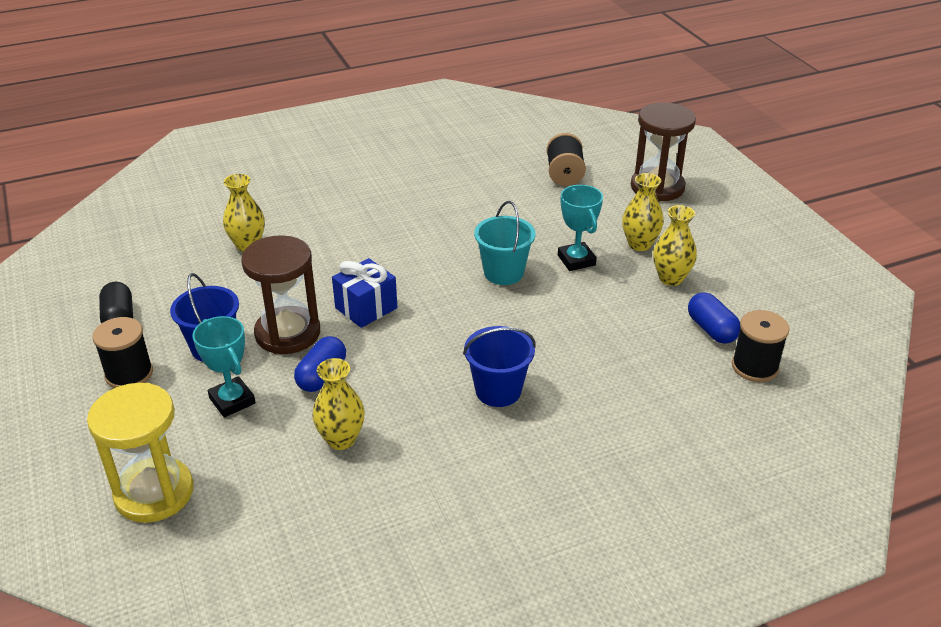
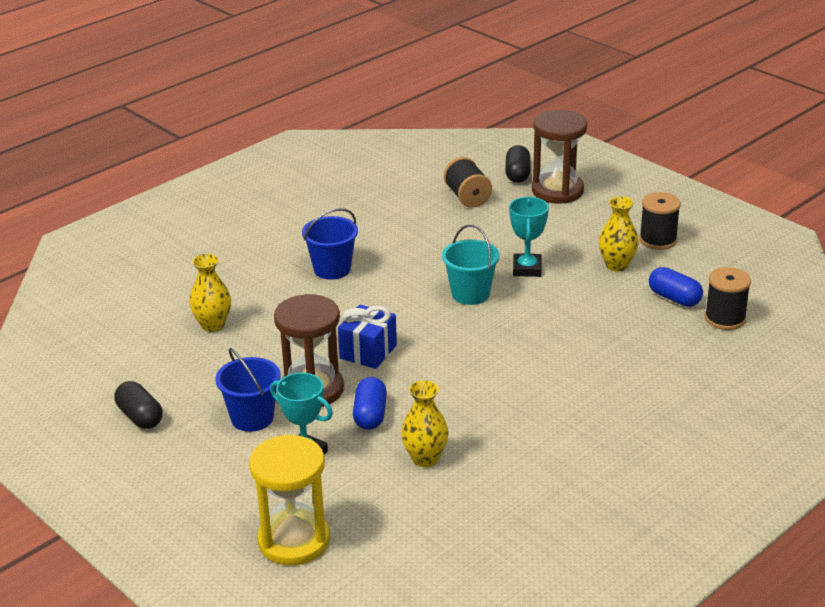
camera: 20 degrees left, 5 degrees down
(129, 374) = (190, 458): black spool -> black spool (658, 240)
(498, 391) = (531, 388): blue bucket -> blue bucket (332, 269)
(576, 260) = (527, 269): turquoise trophy -> turquoise trophy turned 45 degrees clockwise
(628, 162) = (517, 174): none -> black capsule
(639, 244) = (573, 243): yellow vase -> none

